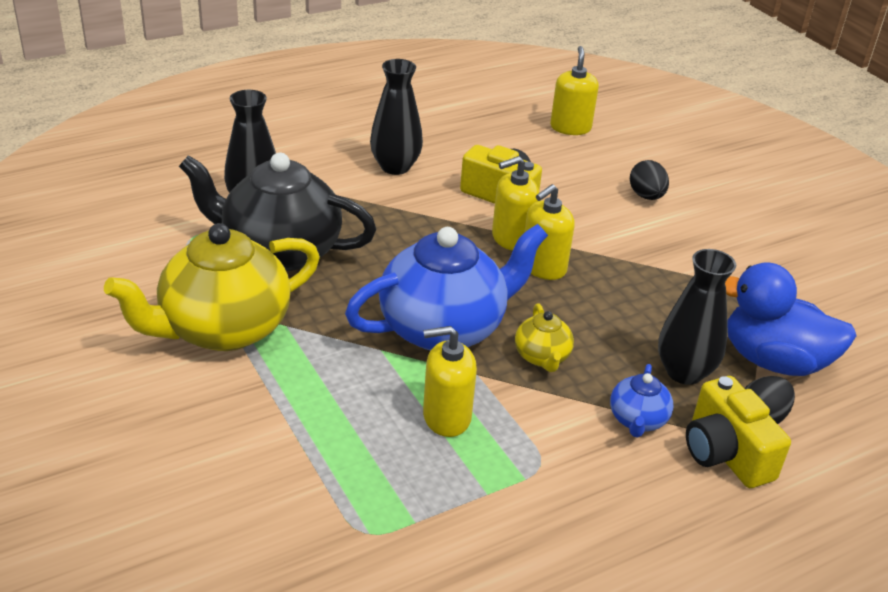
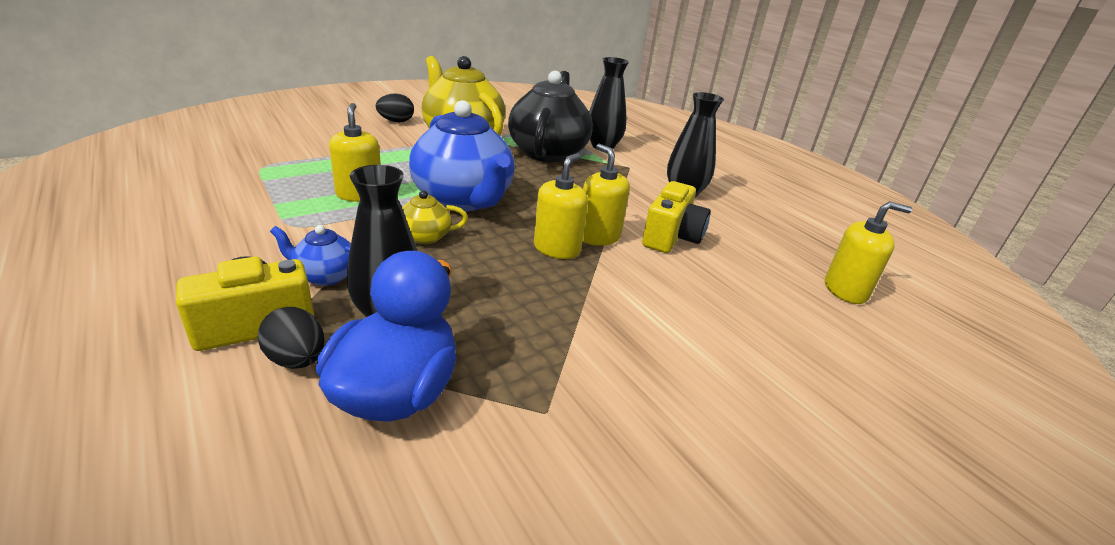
camera: 85 degrees right, 5 degrees down
(543, 267) = (557, 248): yellow soap dispenser -> yellow soap dispenser turned 75 degrees clockwise
(646, 196) = (729, 332): black egg -> black egg (396, 121)

